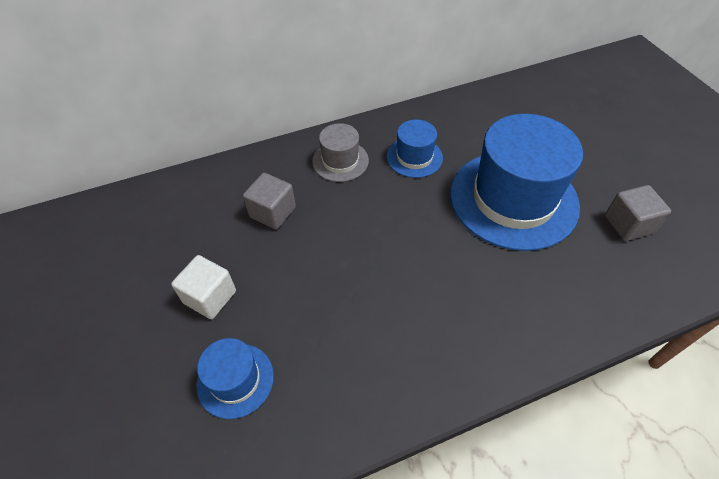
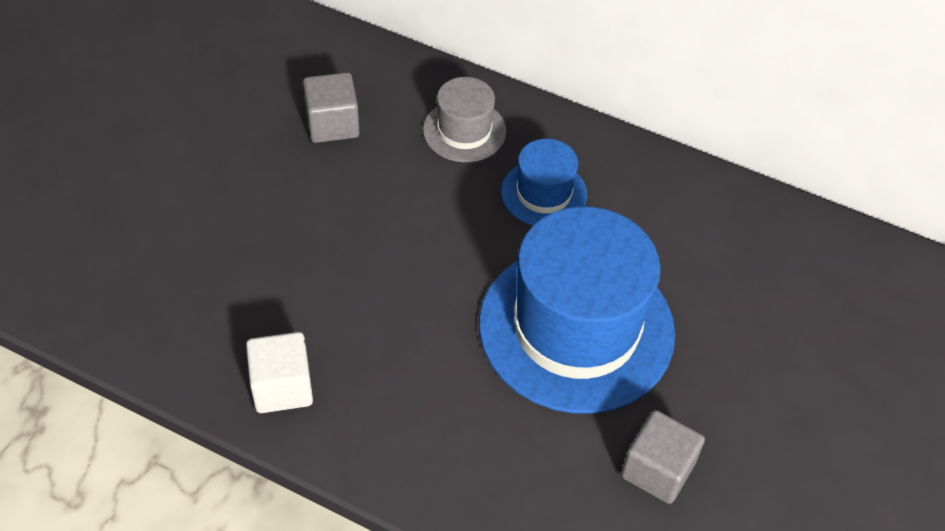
camera: 45 degrees right, 0 degrees up
(210, 297) = (186, 150): white cube -> white cube (282, 387)
(235, 380) = (119, 233): blue hat -> none

